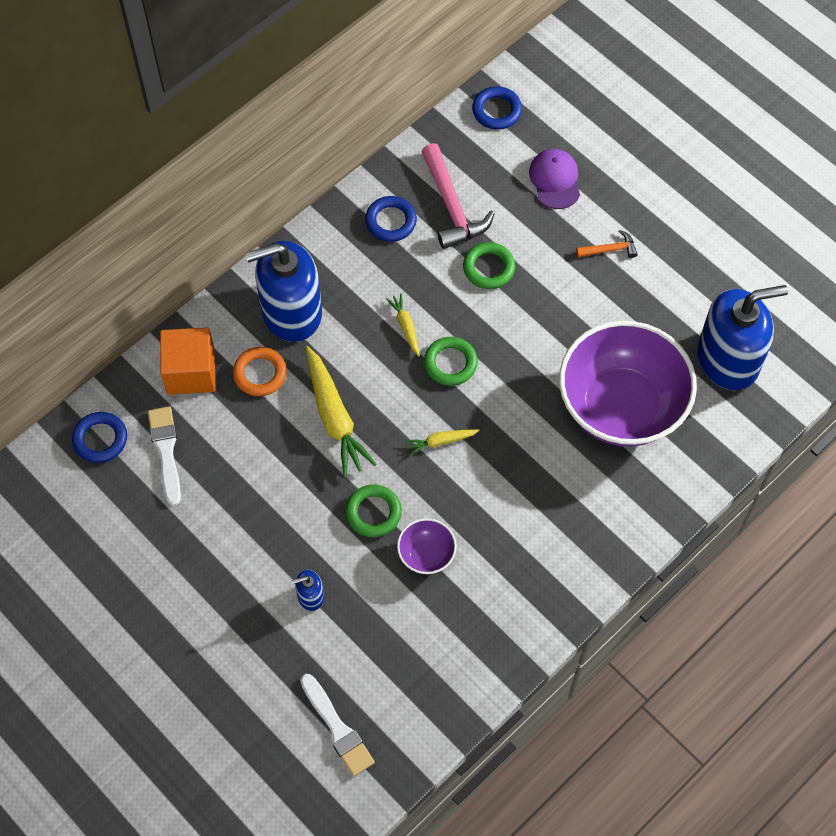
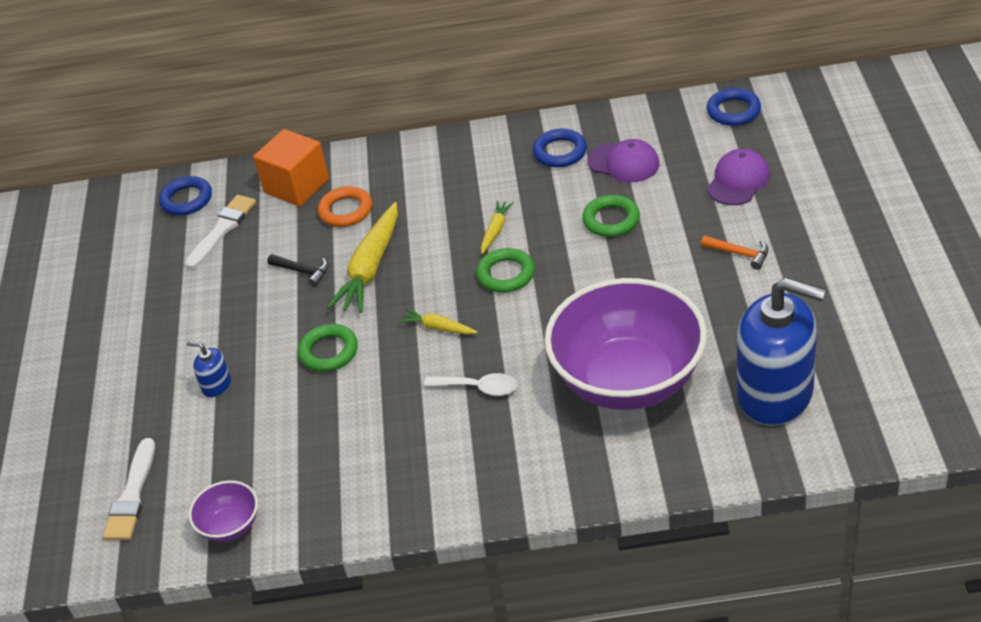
camera: 45 degrees right, 20 degrees down
(280, 452) = (303, 271): none -> black hammer
(291, 312) = (414, 179): blue soap dispenser -> none
(426, 554) = (338, 406): purple bowl -> purple bowl (230, 526)
(452, 206) = (623, 163): pink hammer -> purple cap
(518, 476) = (478, 388): none -> white spoon

